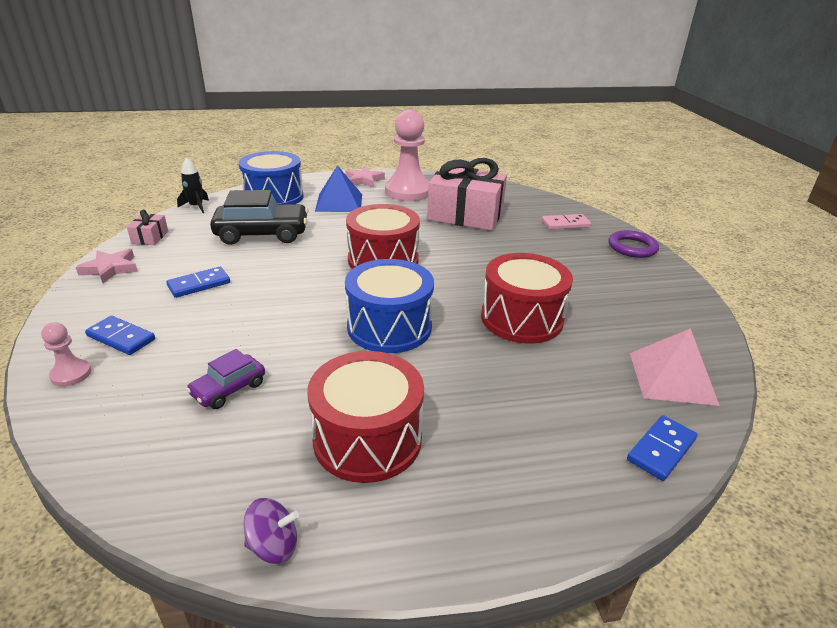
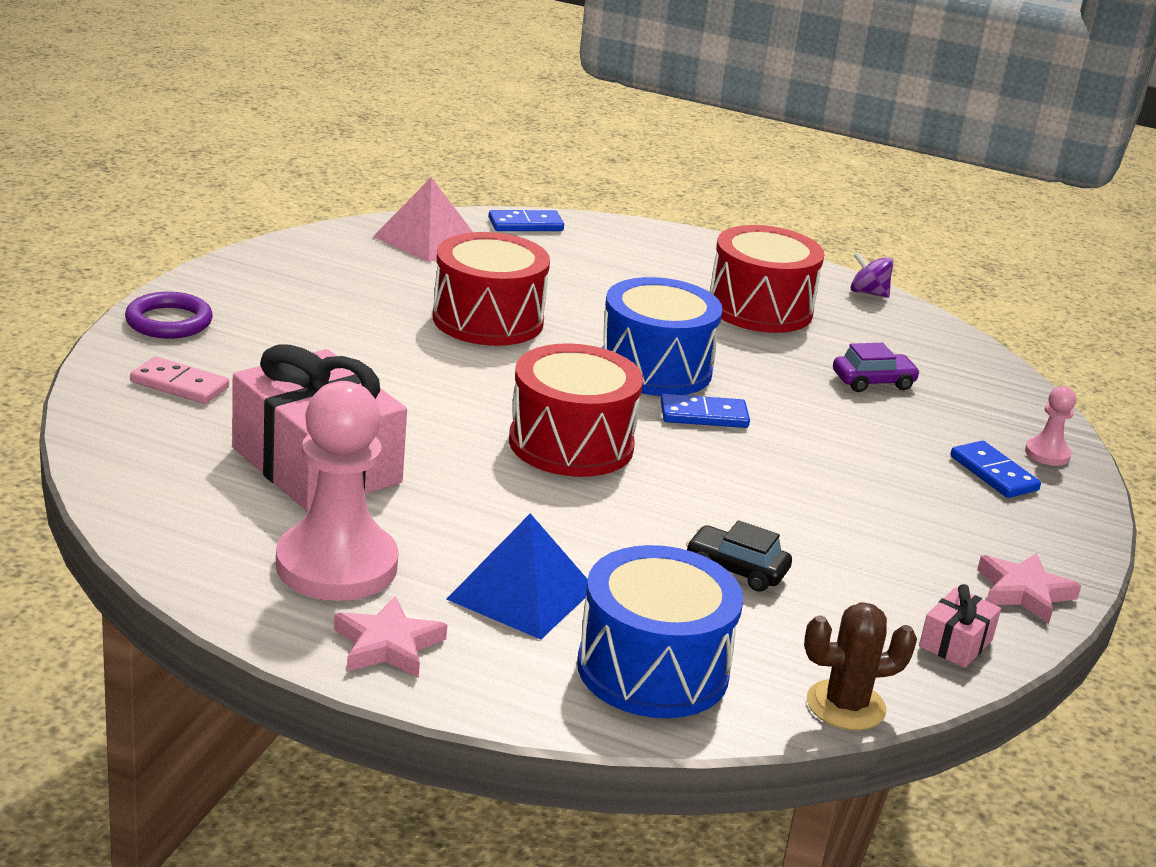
camera: 150 degrees left, 5 degrees down
(196, 206) = (845, 705): black rocket -> brown cactus
(199, 284) = (880, 510): blue domino -> blue domino (704, 415)
(262, 234) = (736, 569): black car -> black car, size x0.53

